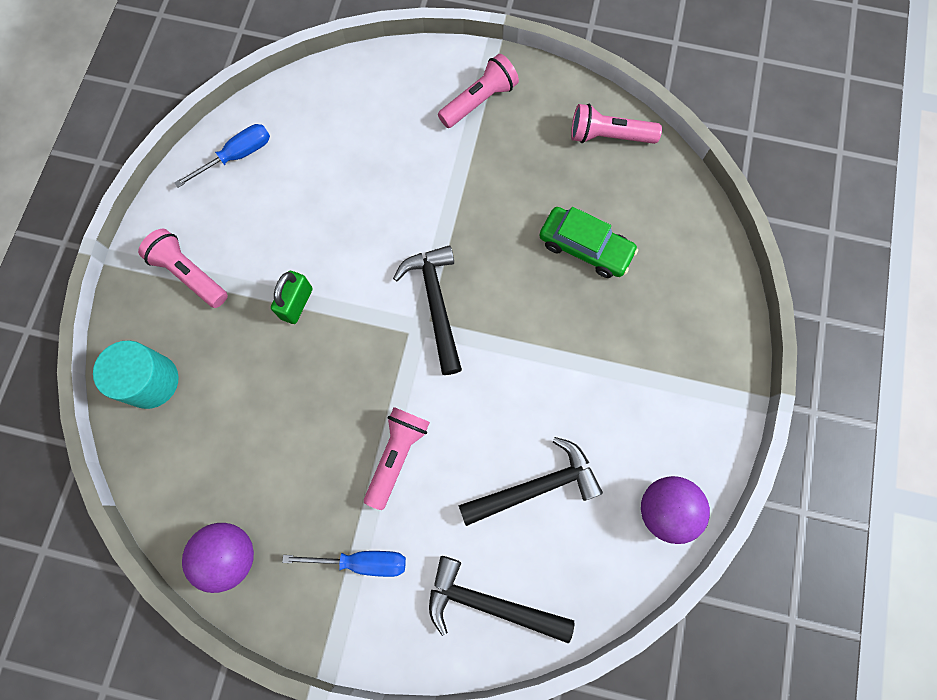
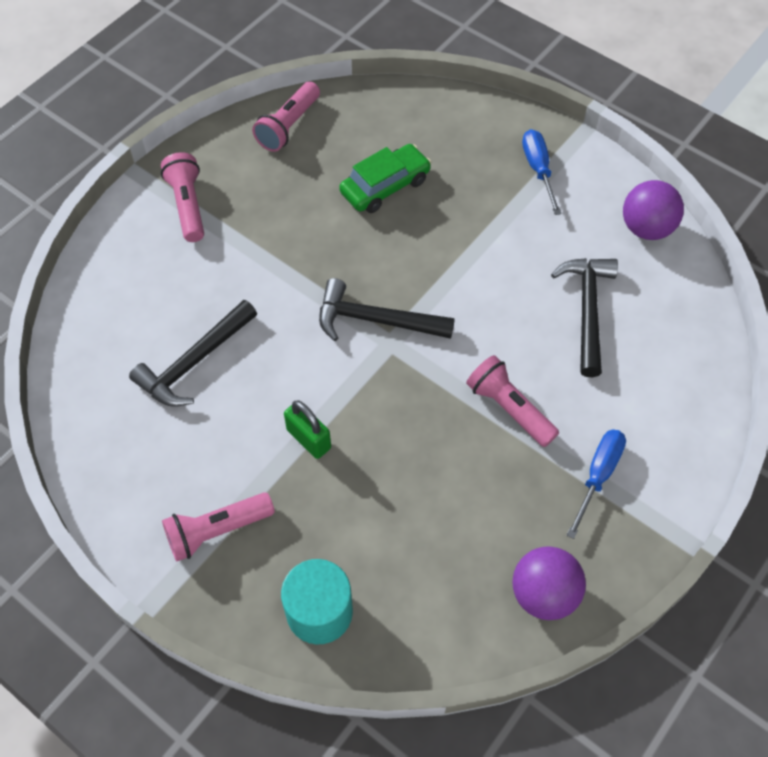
camera: 65 degrees left, 15 degrees down
(237, 156) = (106, 436): blue screwdriver -> blue screwdriver (538, 170)
(490, 603) = (676, 386): black hammer -> black hammer (194, 362)

